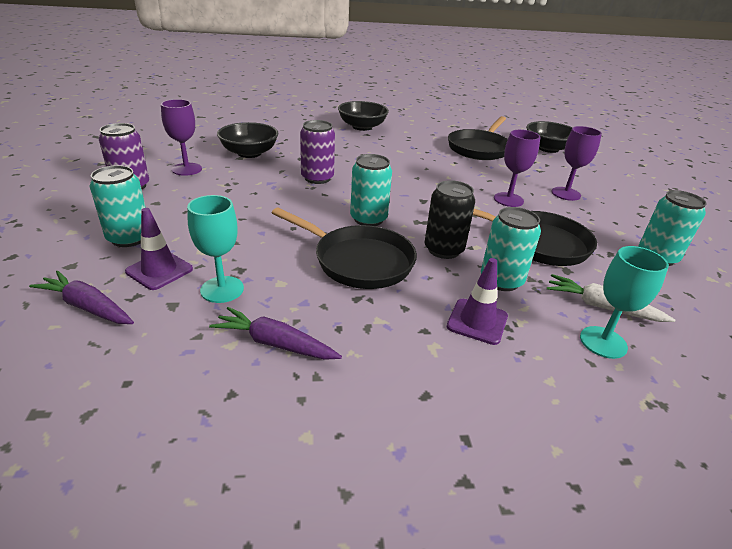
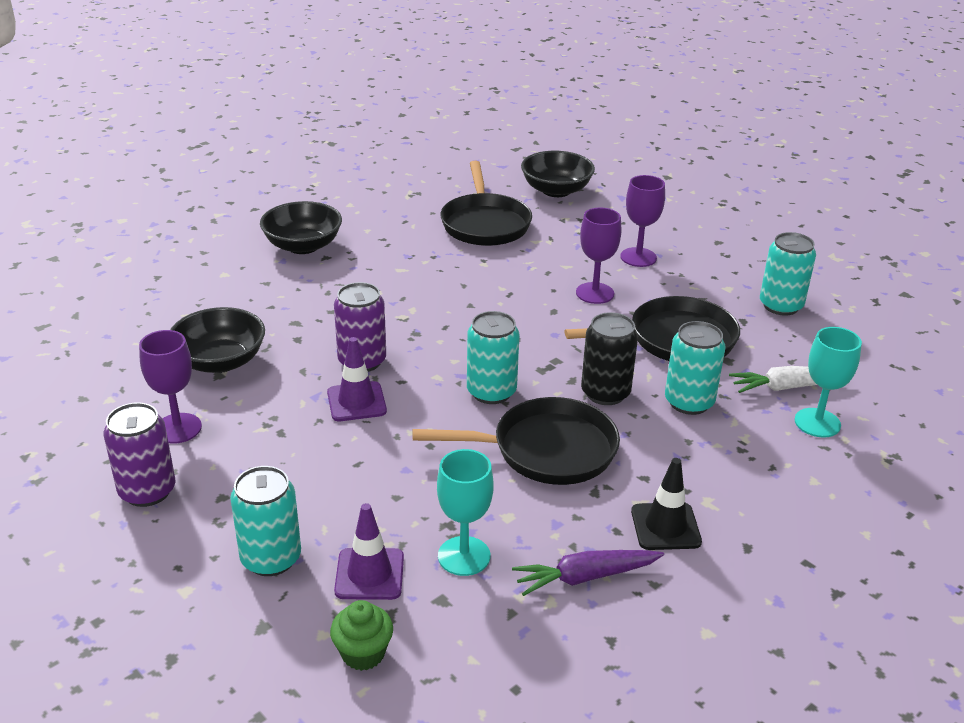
camera: 35 degrees left, 0 degrees up
(88, 307) = (363, 653): purple carrot -> green cupcake
(377, 345) = (665, 526): none -> black traffic cone
(477, 321) = (714, 457): purple traffic cone -> purple traffic cone (356, 402)

